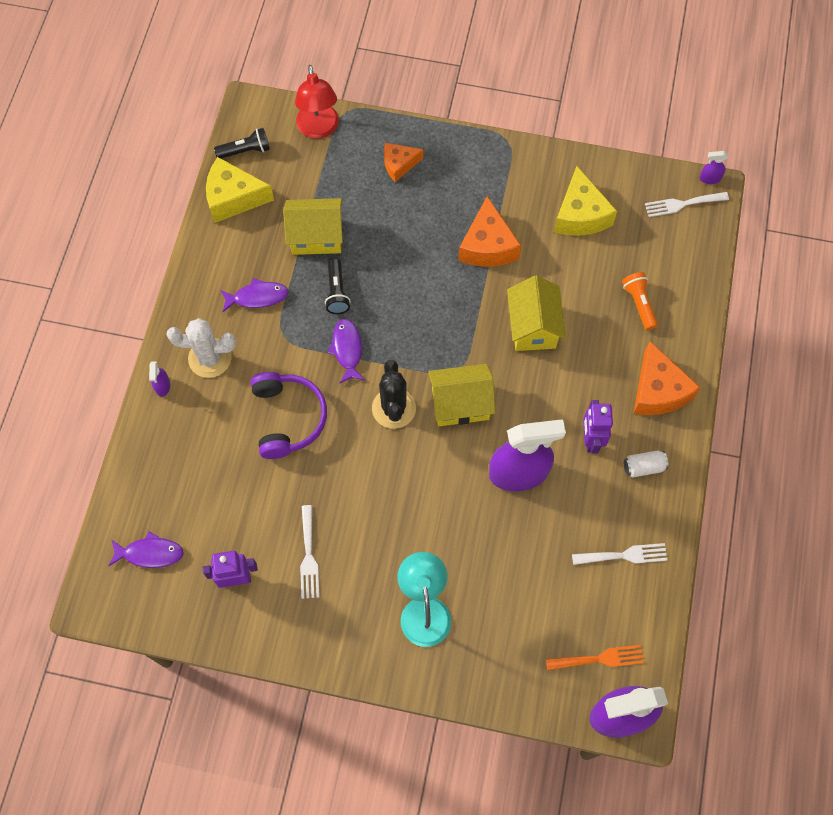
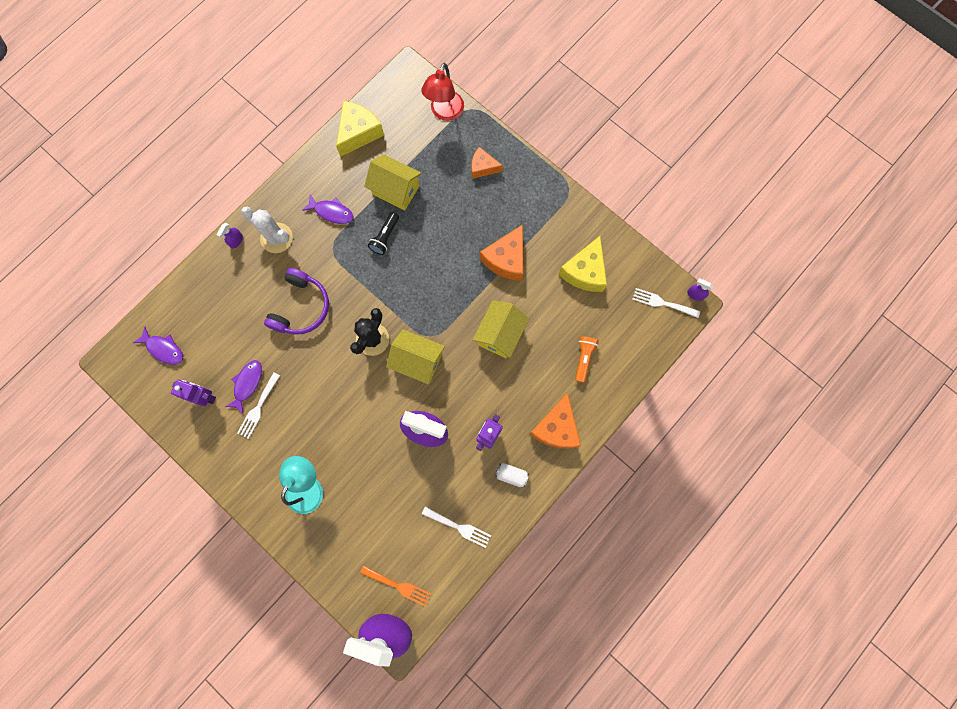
camera: 30 degrees right, 10 degrees up
(233, 198) = (358, 133): yellow cheese -> yellow cheese turned 90 degrees clockwise
(245, 151) = (386, 102): black flashlight -> none
(347, 350) = (367, 281): purple fish -> purple fish (247, 384)

